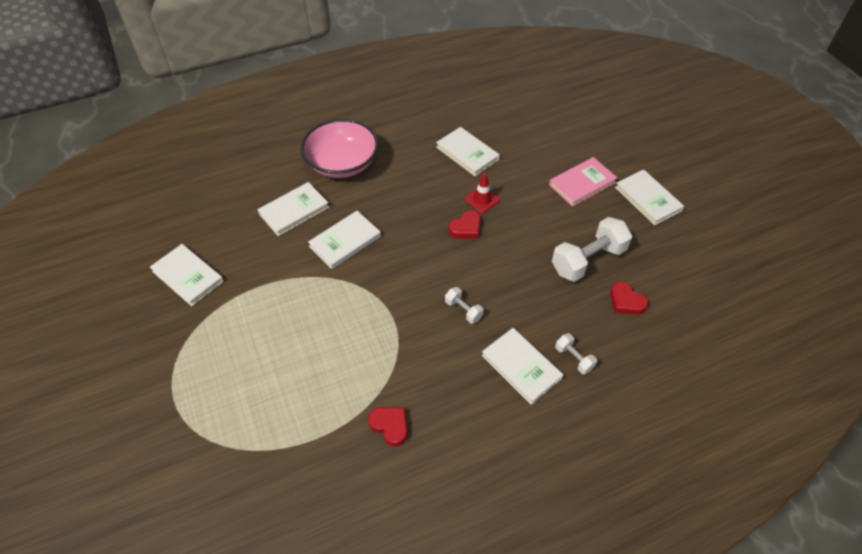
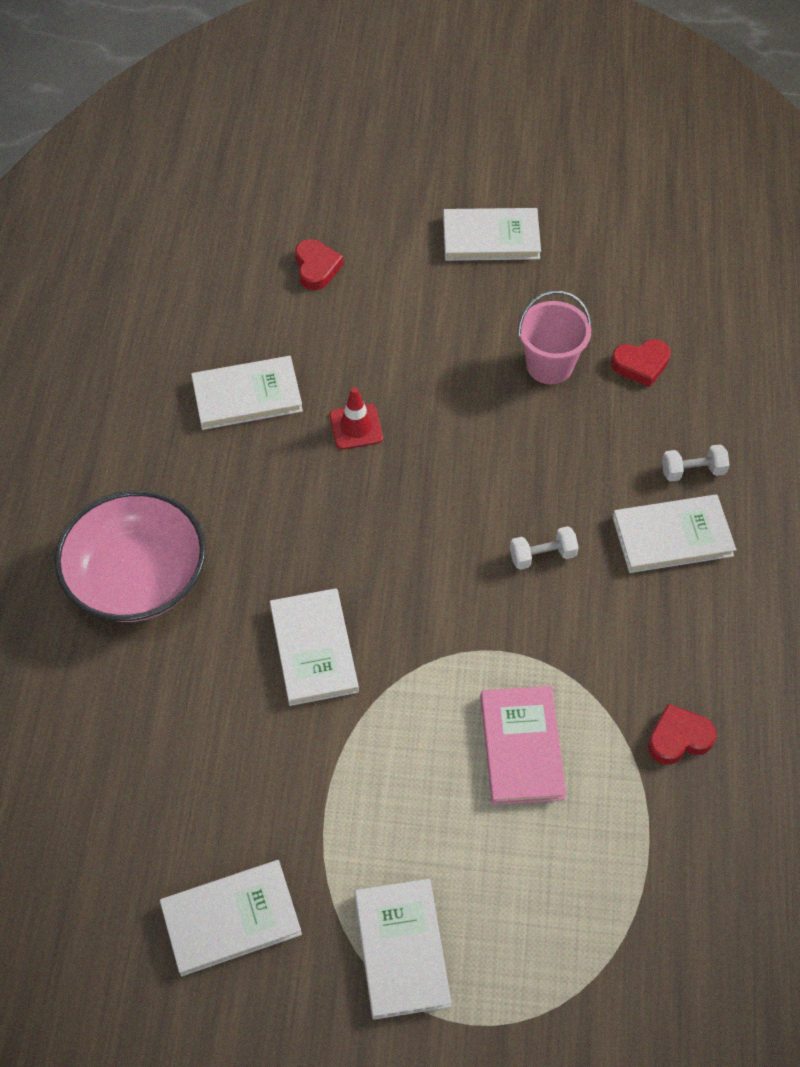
camera: 60 degrees left, 5 degrees up
(294, 210) = (195, 695): white book -> white book (401, 950)
(466, 228) = (397, 476): red heart -> red heart (316, 268)
(582, 183) = (411, 292): pink book -> pink book (521, 747)
(588, 260) = (549, 365): white dumbbell -> pink bucket

